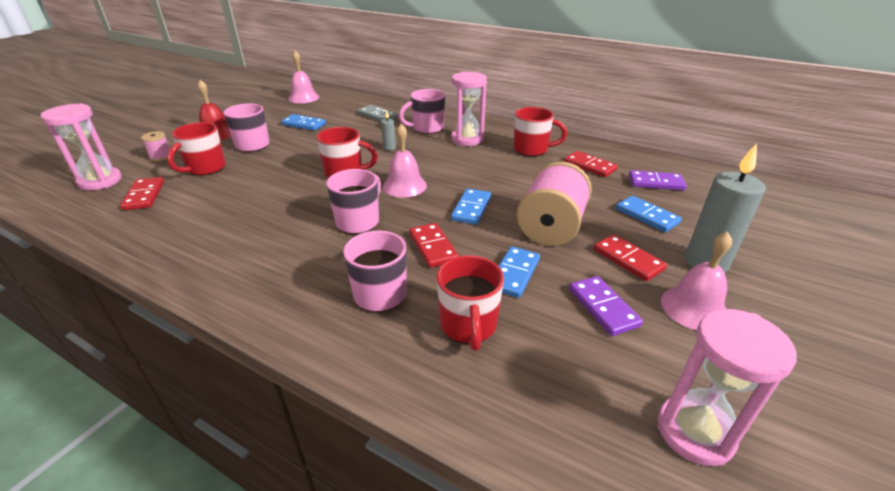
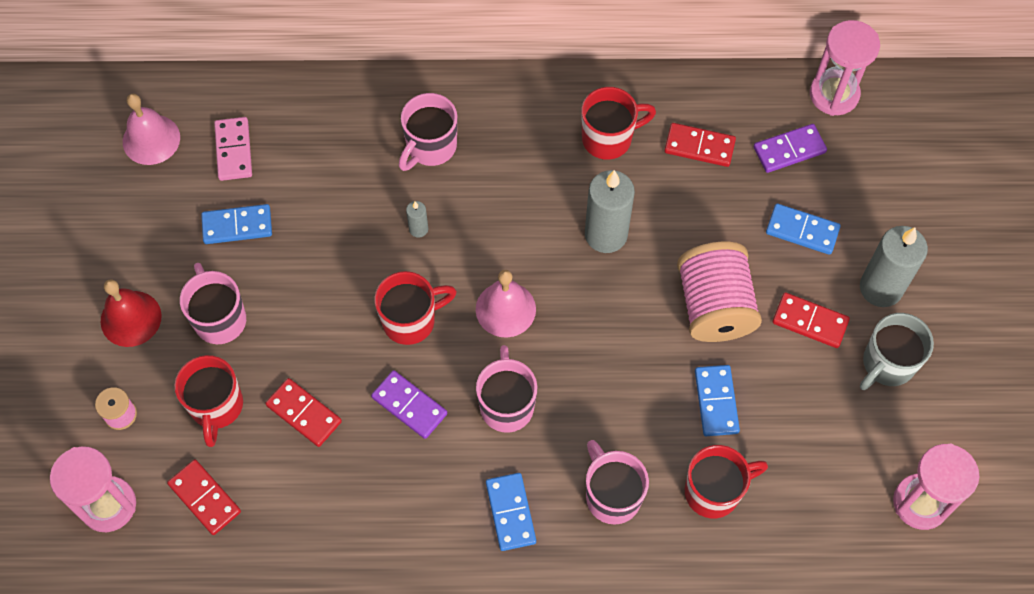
camera: 30 degrees left, 30 degrees up
(333, 108) = (233, 150): none -> pink domino
(377, 116) = (327, 142): grey domino -> none
(433, 247) = (615, 404): red domino -> red domino (304, 413)
(467, 139) = (507, 151): pink hourglass -> pink hourglass (834, 94)
(468, 326) = (714, 491): red mug -> red mug turned 75 degrees counterclockwise
(471, 208) = (612, 315): blue domino -> blue domino (511, 512)
(498, 178) = (606, 234): none -> grey candle
(603, 307) = (813, 405): purple domino -> purple domino (409, 406)
(694, 308) = (887, 364): pink bell -> grey mug

